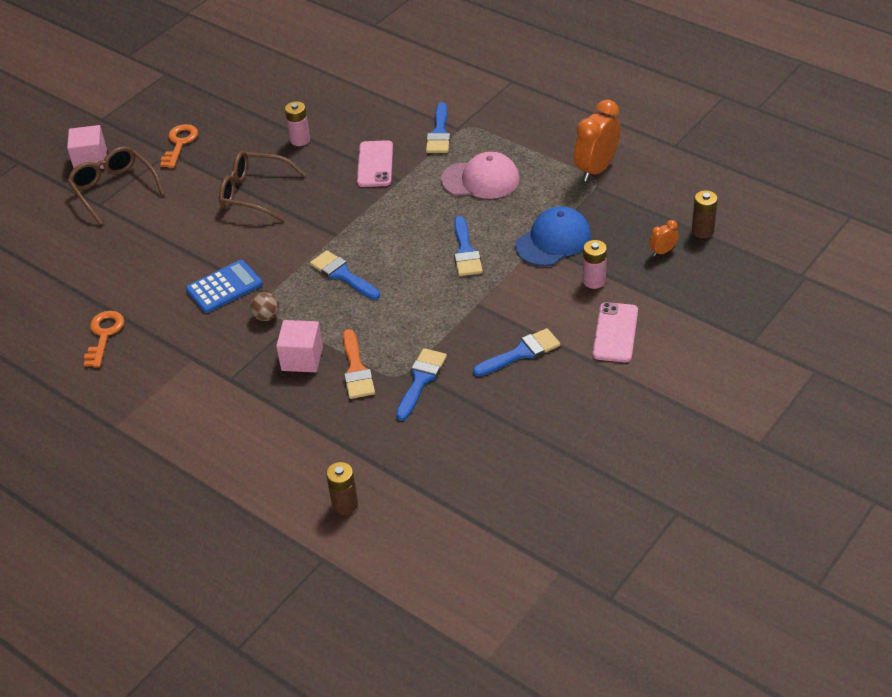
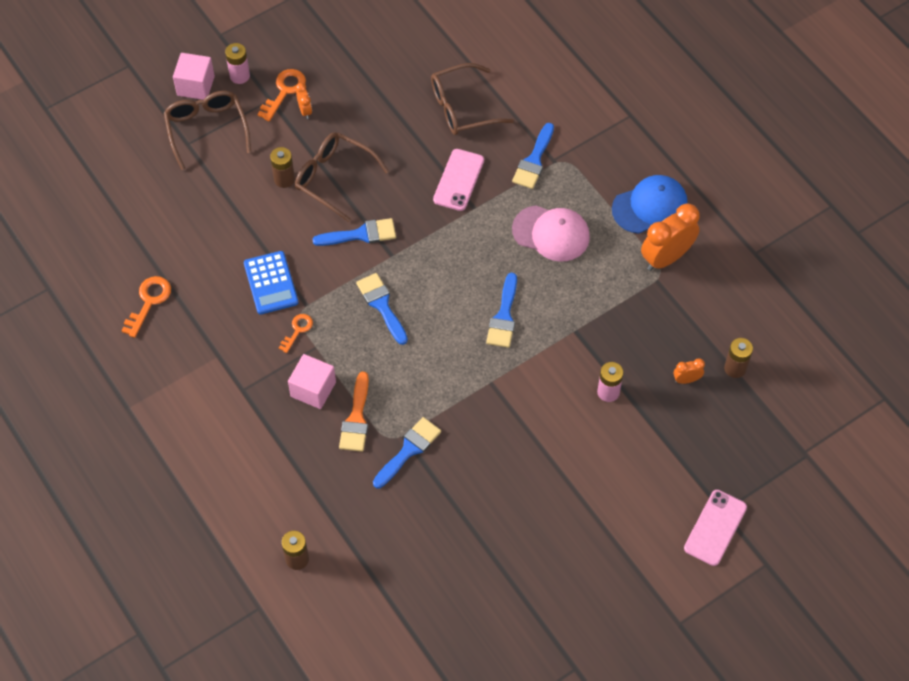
camera: 15 degrees right, 15 degrees up
(205, 152) = (305, 111): none -> orange clock
(205, 206) = (284, 179): none -> brown battery
(224, 287) = (271, 283): blue calculator -> blue calculator turned 90 degrees clockwise
(266, 316) = (297, 330): brown ball -> orange key
(300, 140) = (398, 125): pink battery -> pink battery (240, 76)
(354, 113) = (462, 108): none -> brown glasses
(521, 353) = (509, 451): blue brush -> blue brush (361, 234)
(553, 240) = (590, 331): blue cap -> blue cap (650, 206)
(615, 332) = (603, 458): pink phone -> pink phone (715, 528)

